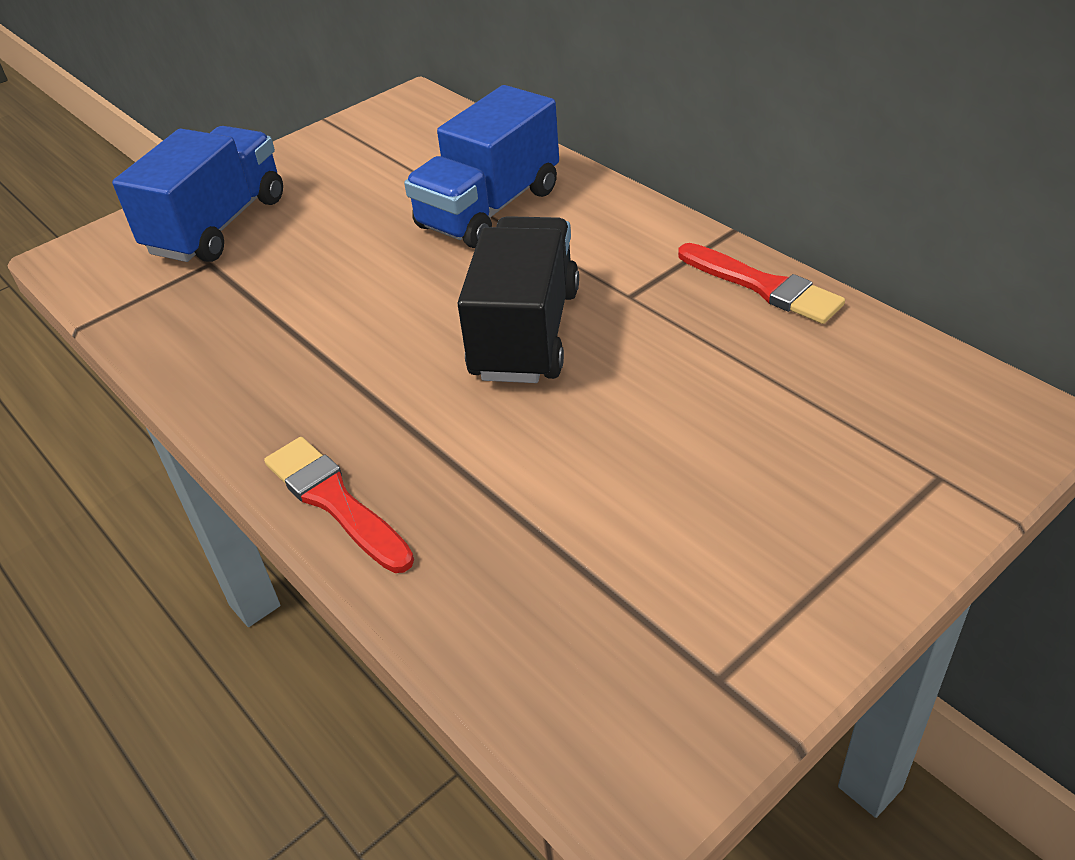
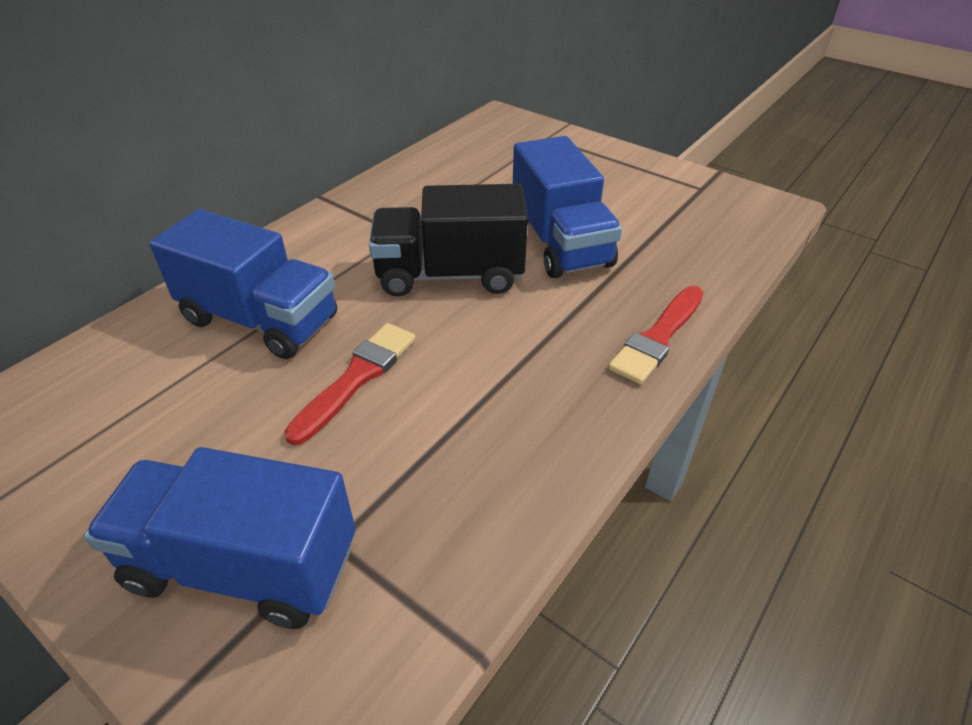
camera: 105 degrees left, 0 degrees up
(572, 441) = (560, 242): none -> blue truck
(763, 286) = (390, 183): red brush -> red brush (357, 378)

